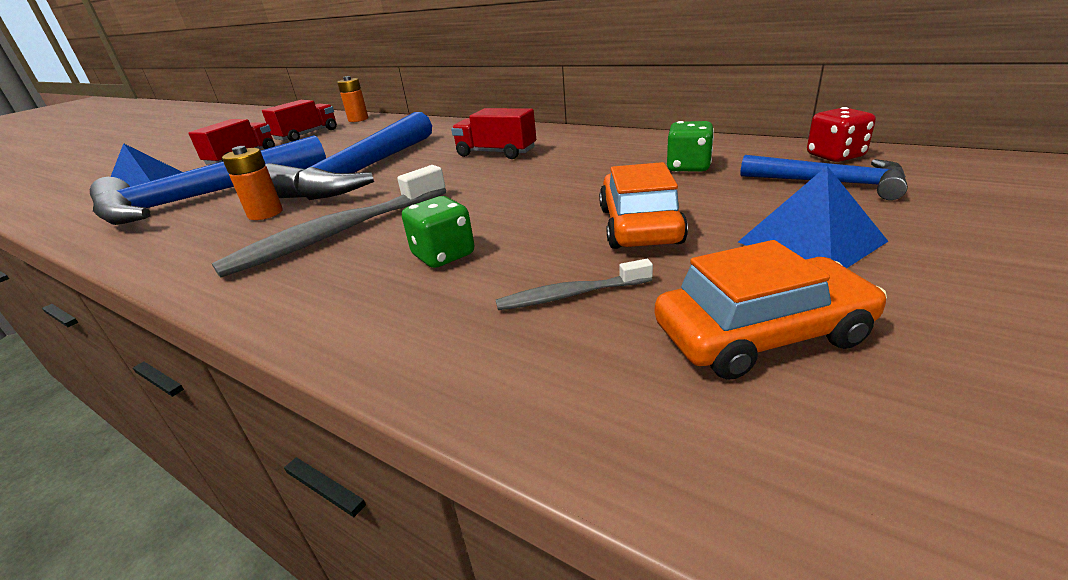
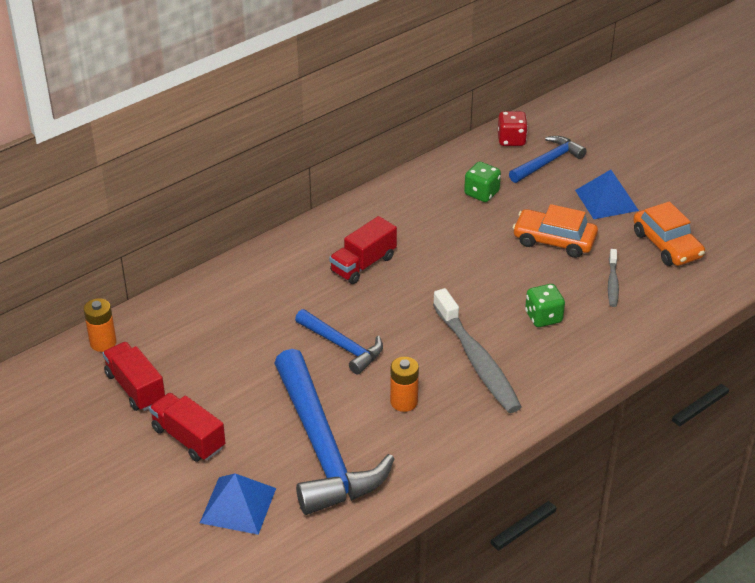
camera: 75 degrees left, 10 degrees up
(361, 173) = (342, 346): blue hammer -> blue hammer, size x0.53
(761, 334) = (667, 245): orange car -> orange car turned 150 degrees clockwise

